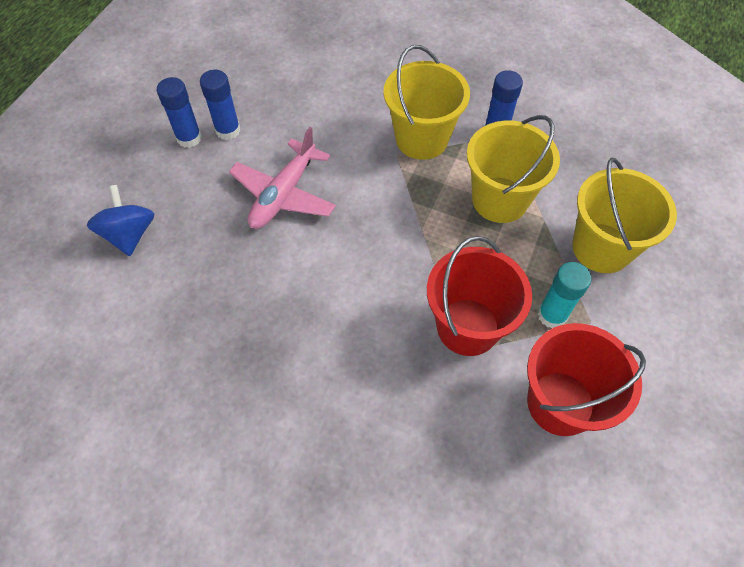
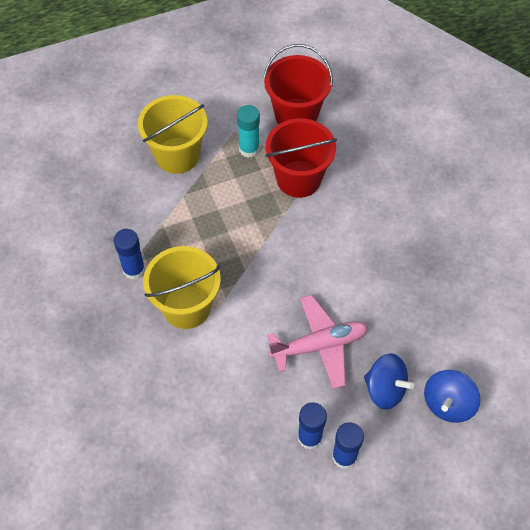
camera: 135 degrees left, 0 degrees up
(196, 204) = (385, 389): none -> blue spinning top
(500, 200) = (193, 226): yellow bucket -> none

